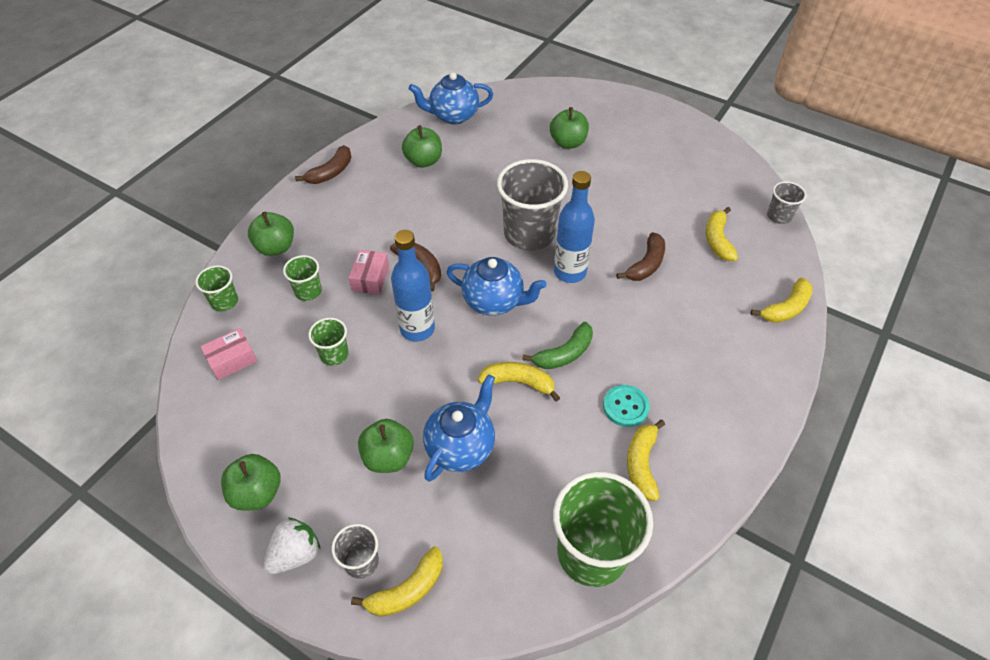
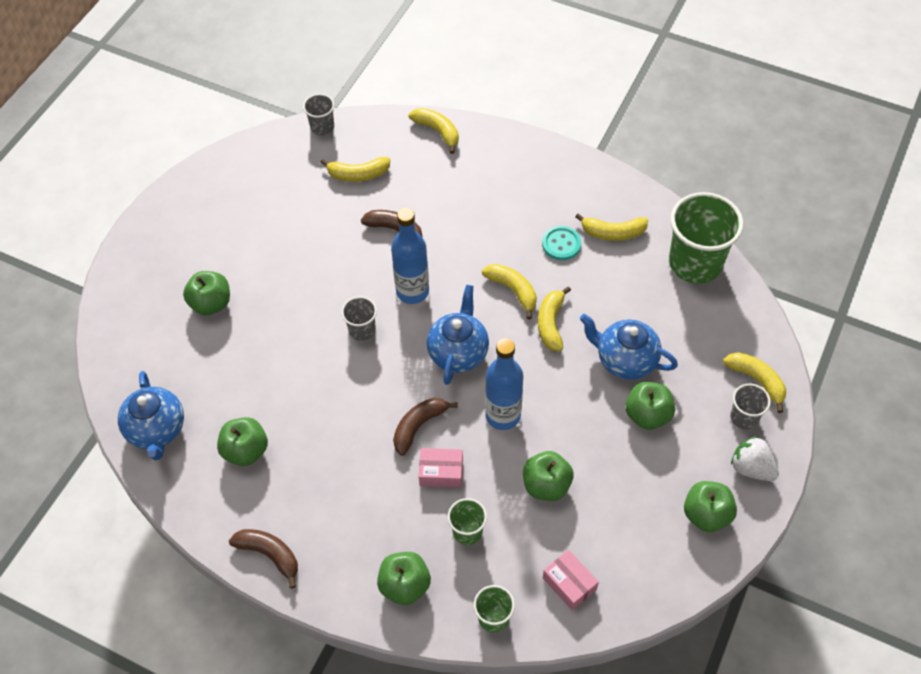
camera: 95 degrees left, 5 degrees up
(334, 354) = (546, 485): green cup -> green apple
(529, 234) = (362, 330): grey cup -> grey cup, size x0.49
(564, 354) = (513, 290): green banana -> yellow banana

